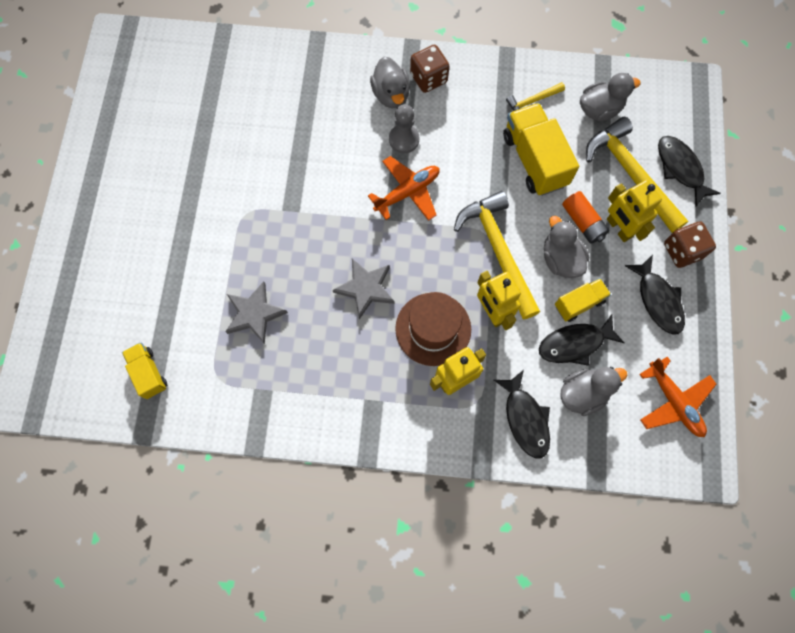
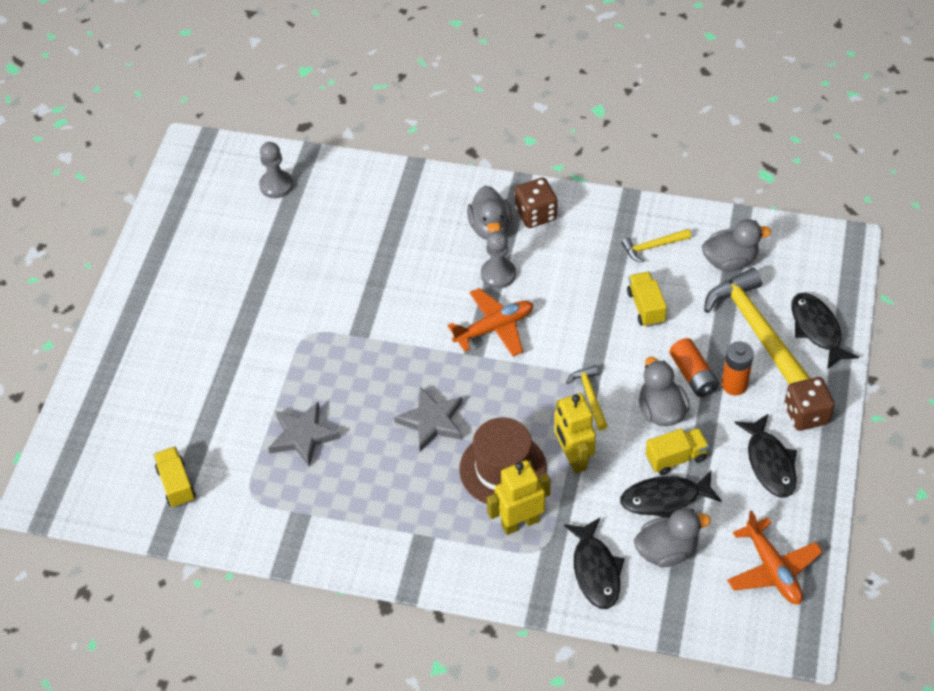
camera: 10 degrees right, 20 degrees down
(198, 68) = (276, 185): none -> grey pawn
(498, 251) = (590, 396): yellow hammer -> yellow hammer, size x0.48
(534, 160) = (646, 307): yellow truck -> yellow truck, size x0.56
(618, 228) = (734, 385): yellow robot -> orange battery

